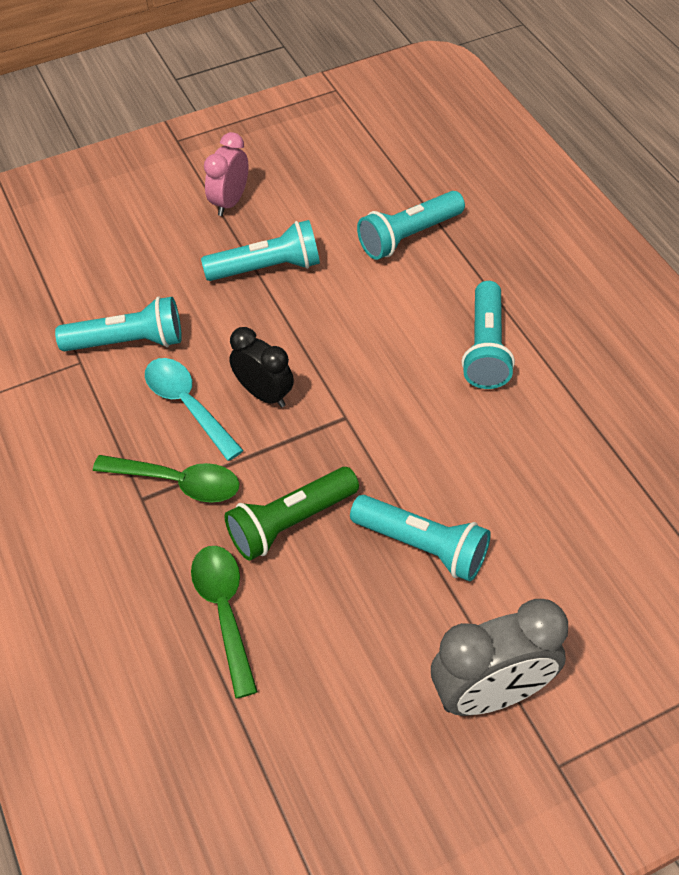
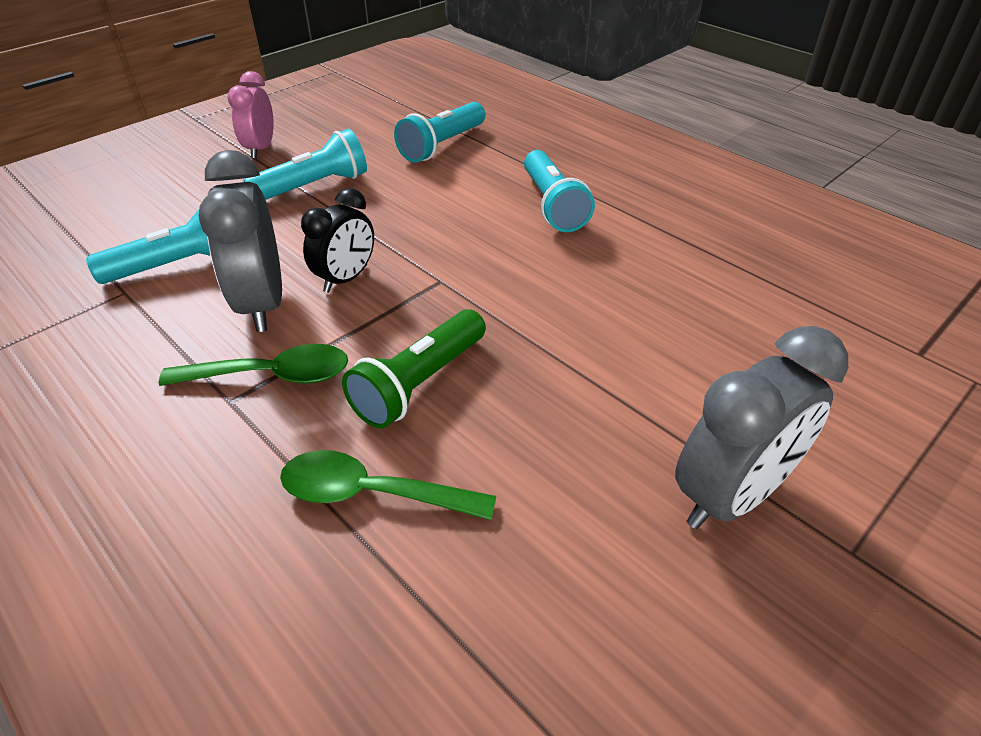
camera: 20 degrees left, 10 degrees down
(187, 405) = (262, 304): turquoise spoon -> grey clock
(224, 611) = (372, 493): green spoon -> green spoon turned 45 degrees counterclockwise
(264, 394) = (346, 279): black clock -> black clock turned 105 degrees clockwise
(422, 546) = (576, 371): turquoise flashlight -> none

